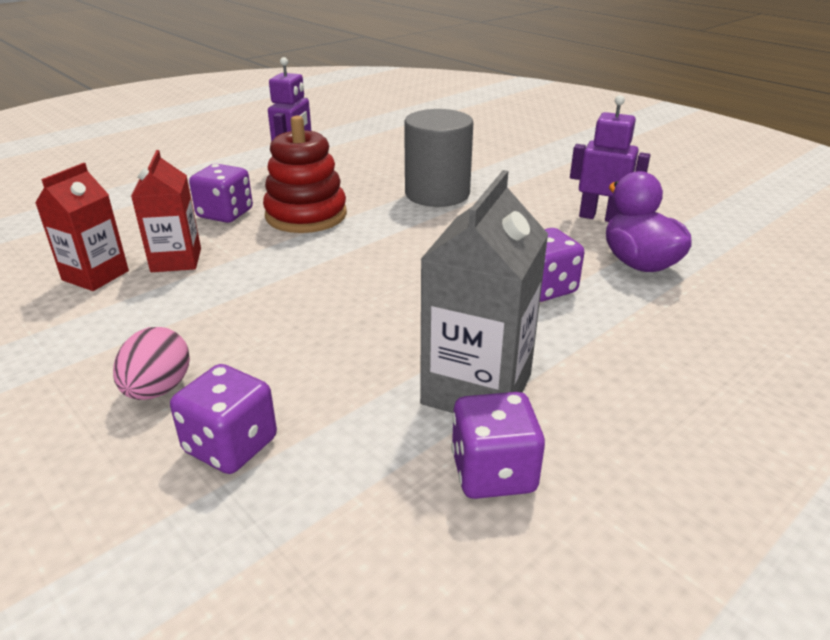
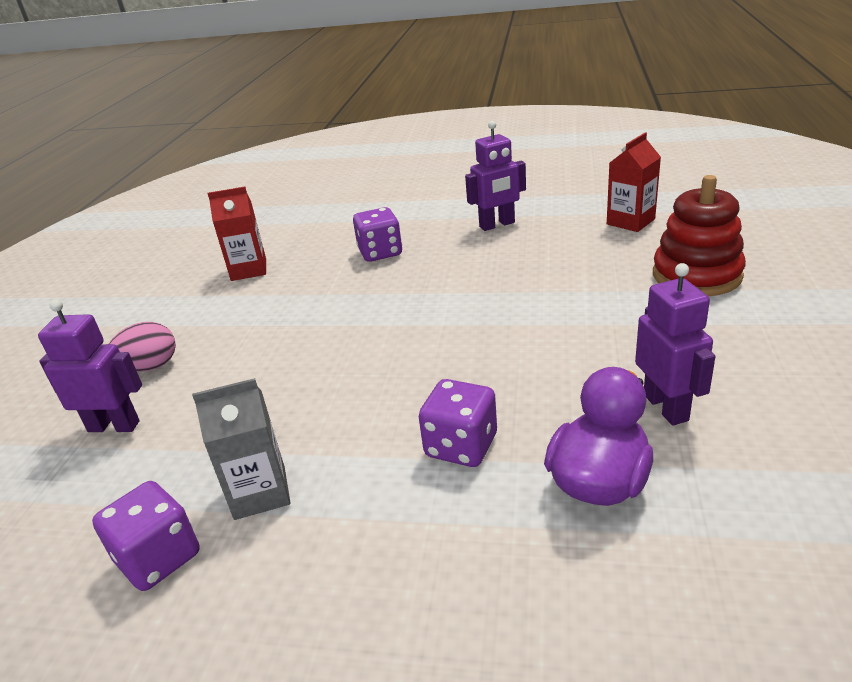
camera: 55 degrees right, 0 degrees up
(176, 260) = (297, 279): red carton -> red carton (630, 222)
(231, 445) = (114, 426): purple dice -> purple robot
(306, 215) = (424, 277): red stacking toy -> red stacking toy (696, 275)
(437, 194) = (555, 302): grey cylinder -> none
(476, 389) = (260, 493): grey carton -> grey carton, size x0.65

